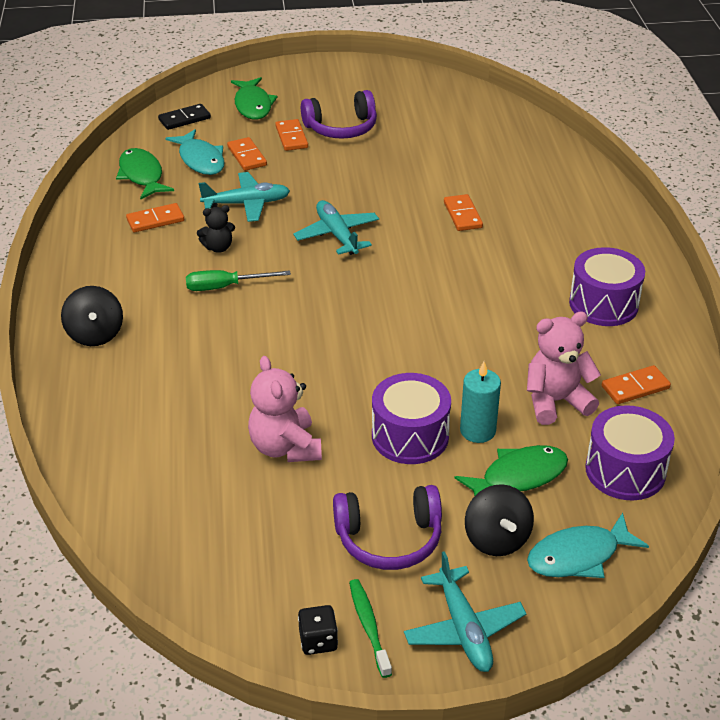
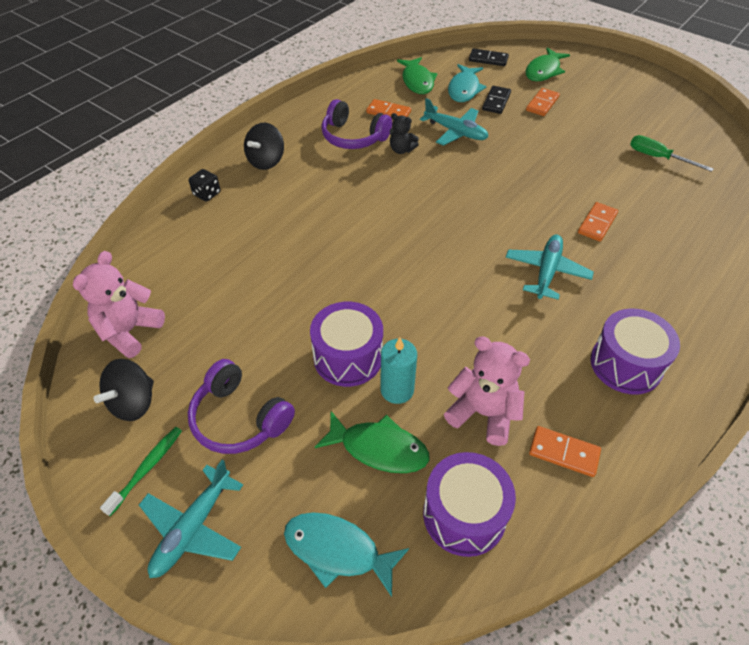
camera: 45 degrees right, 10 degrees up
(142, 175) = (417, 81): green fish -> green fish turned 150 degrees clockwise
(225, 287) = (372, 177): green screwdriver -> green screwdriver (658, 157)
(247, 156) = (496, 101): orange domino -> black domino
(285, 447) = (266, 305): pink teddy bear -> pink teddy bear (129, 331)
(318, 641) = (110, 450): black dice -> black dice (207, 194)
(337, 235) = (486, 185): turquoise plane -> turquoise plane (546, 271)
(341, 128) = (586, 114): purple headphones -> purple headphones (353, 137)
(496, 539) = (301, 482): black spinning top -> black spinning top (133, 403)

